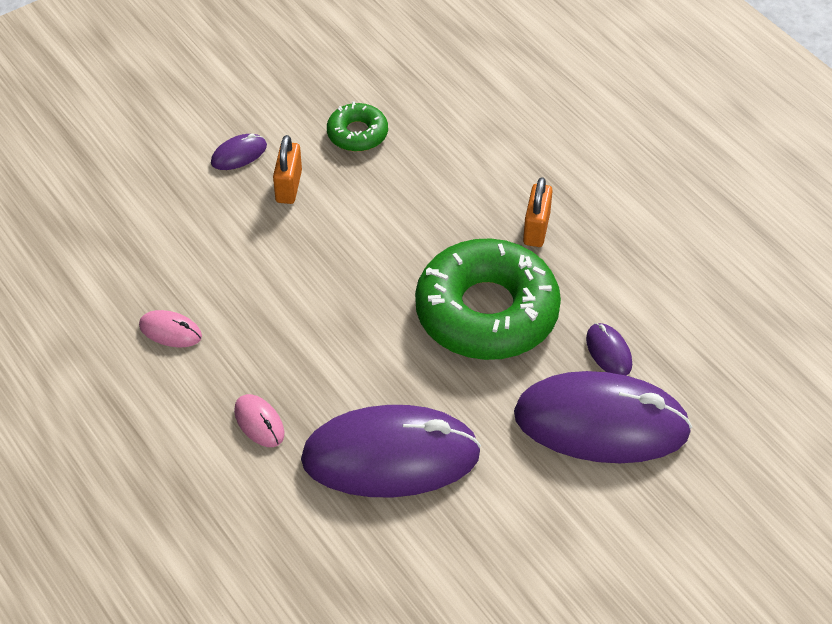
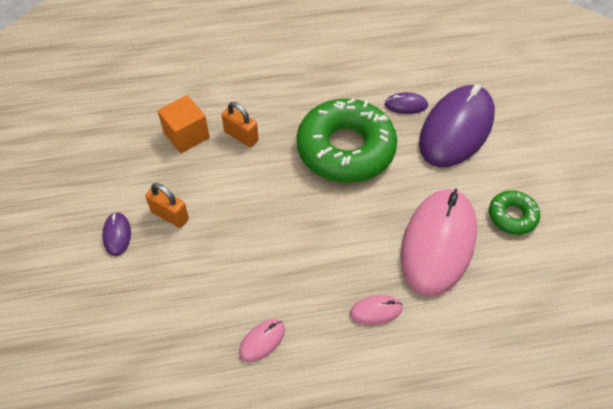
camera: 65 degrees left, 5 degrees up
(357, 134) = (149, 158): green donut -> green donut (512, 216)
(390, 457) = (438, 243): purple mouse -> pink mouse
(411, 151) = (186, 135): none -> orange cube
(536, 229) = (293, 100): orange padlock -> orange padlock (241, 136)

